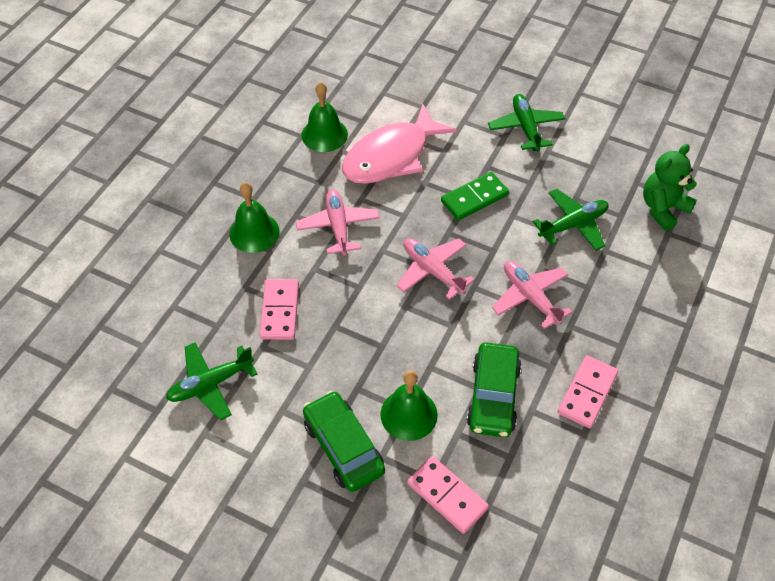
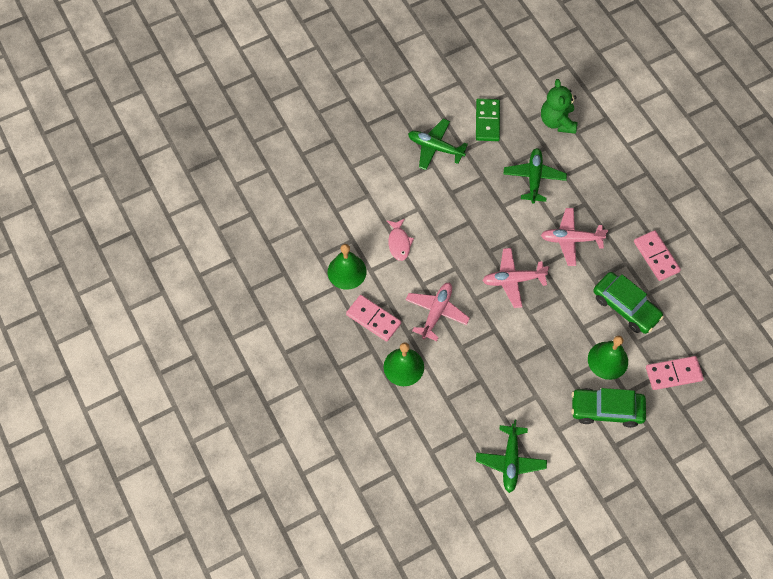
camera: 55 degrees left, 10 degrees up
(279, 311) = (481, 388): pink domino -> pink domino (373, 319)
(338, 226) = (436, 312): pink plane -> pink plane turned 90 degrees clockwise
(391, 156) = (399, 243): pink fish -> pink fish, size x0.46
(474, 198) = (472, 218): green domino -> green domino (487, 121)

